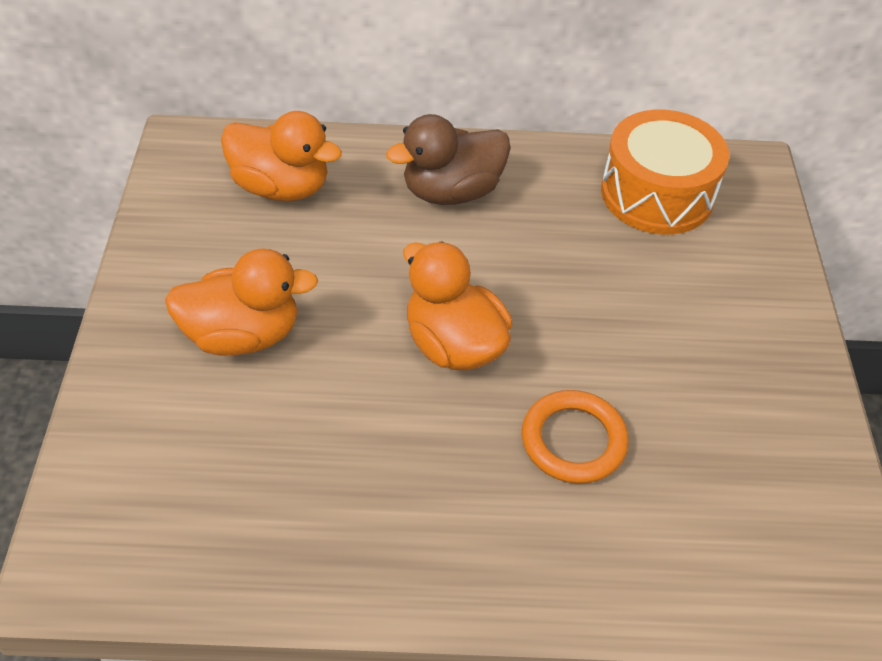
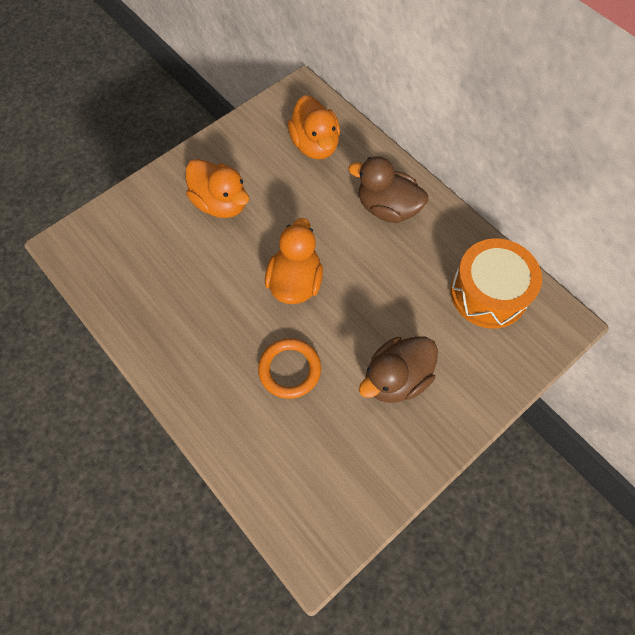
camera: 50 degrees right, 15 degrees up
(687, 347) = (396, 378): none -> brown duck

